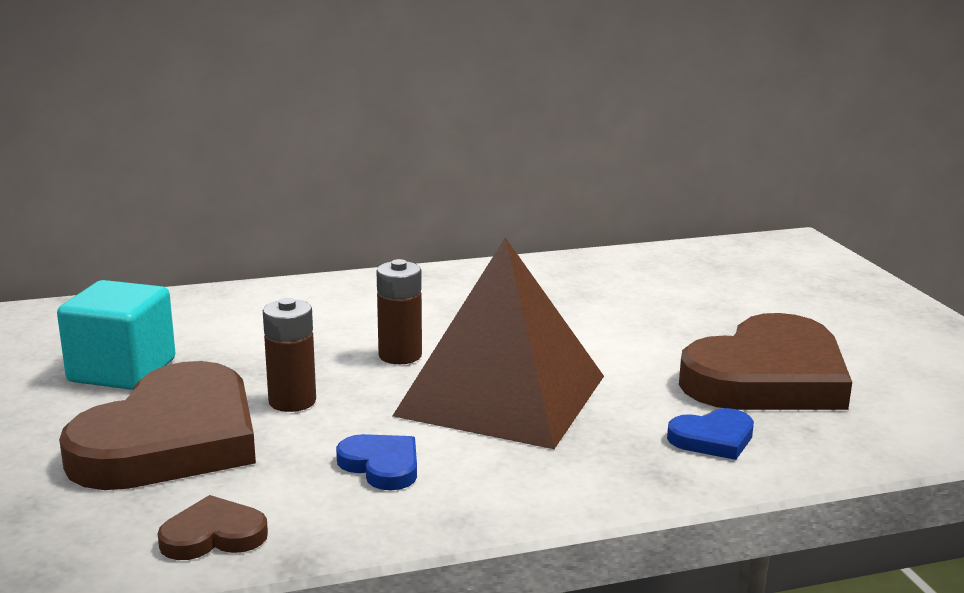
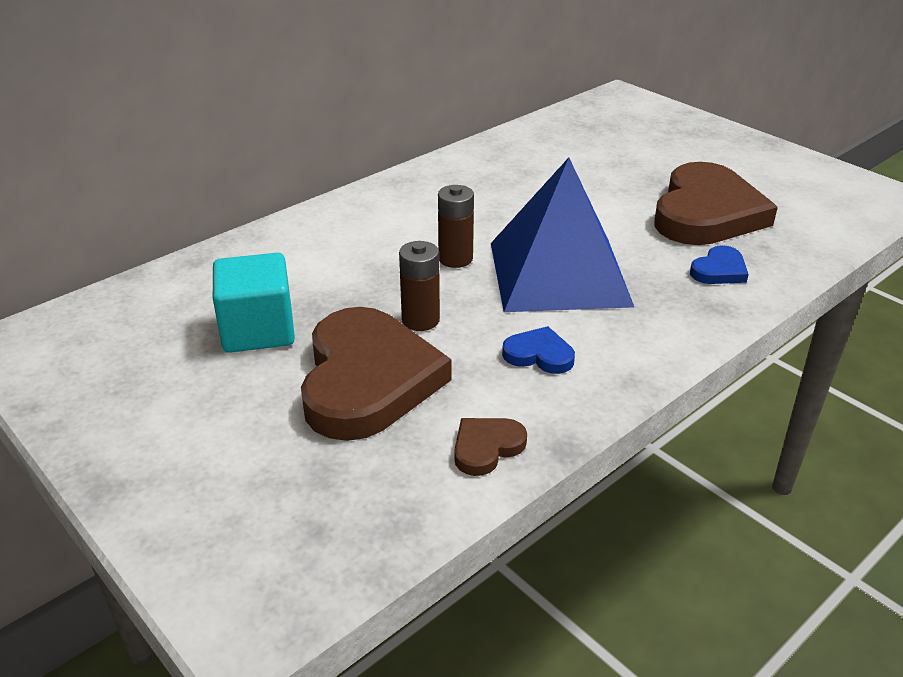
camera: 25 degrees left, 15 degrees up
(501, 395) = (558, 273): brown pyramid -> blue pyramid

